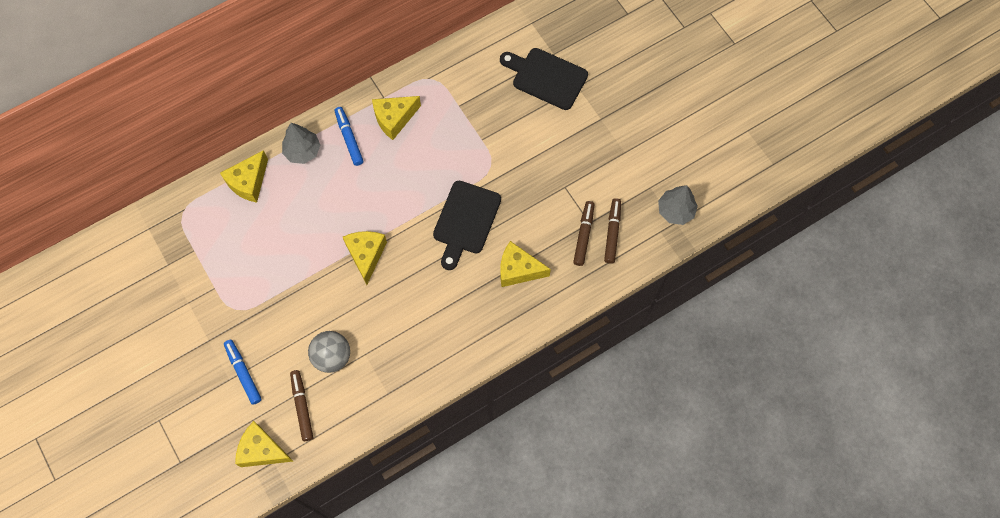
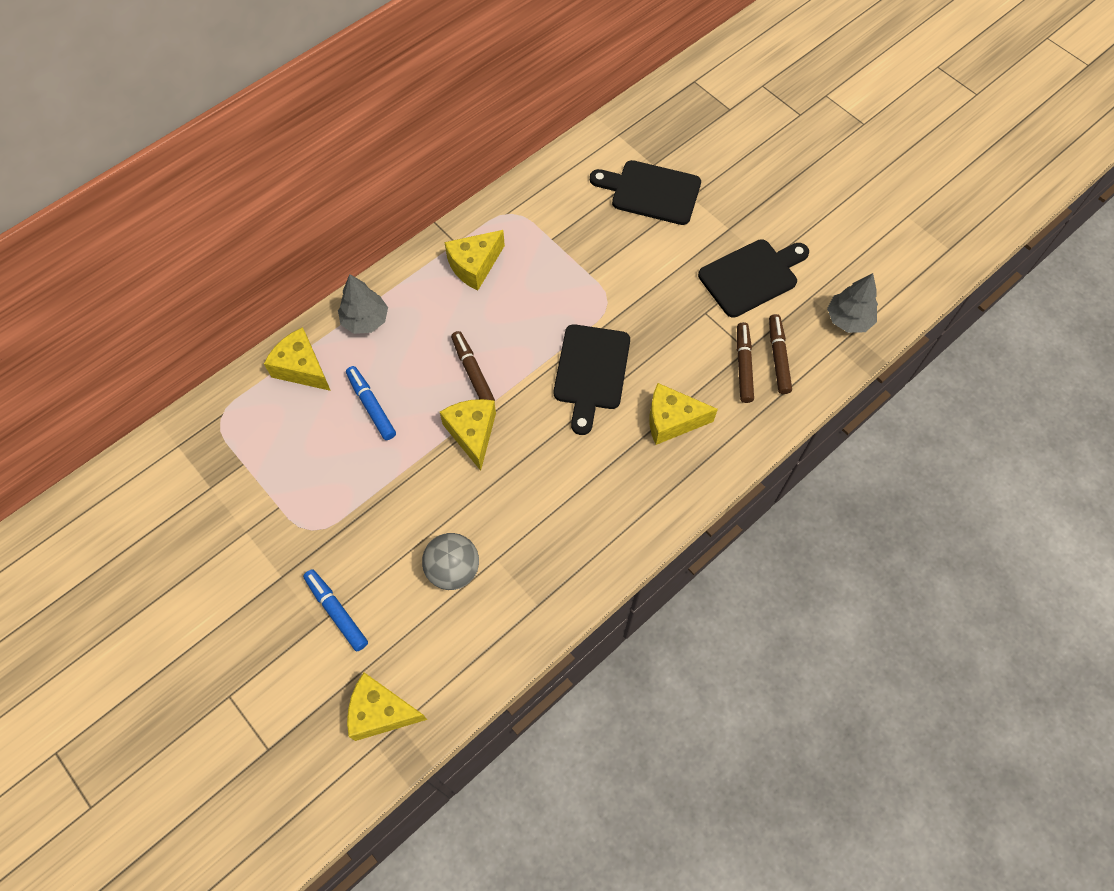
camera: 10 degrees left, 5 degrees down
(248, 182) = (302, 368): yellow cheese -> yellow cheese turned 105 degrees clockwise
(302, 406) = (425, 642): brown marker -> brown marker (473, 372)
(349, 138) = (422, 296): blue marker -> blue marker (371, 406)
(608, 162) = (751, 276): none -> black cutting board

